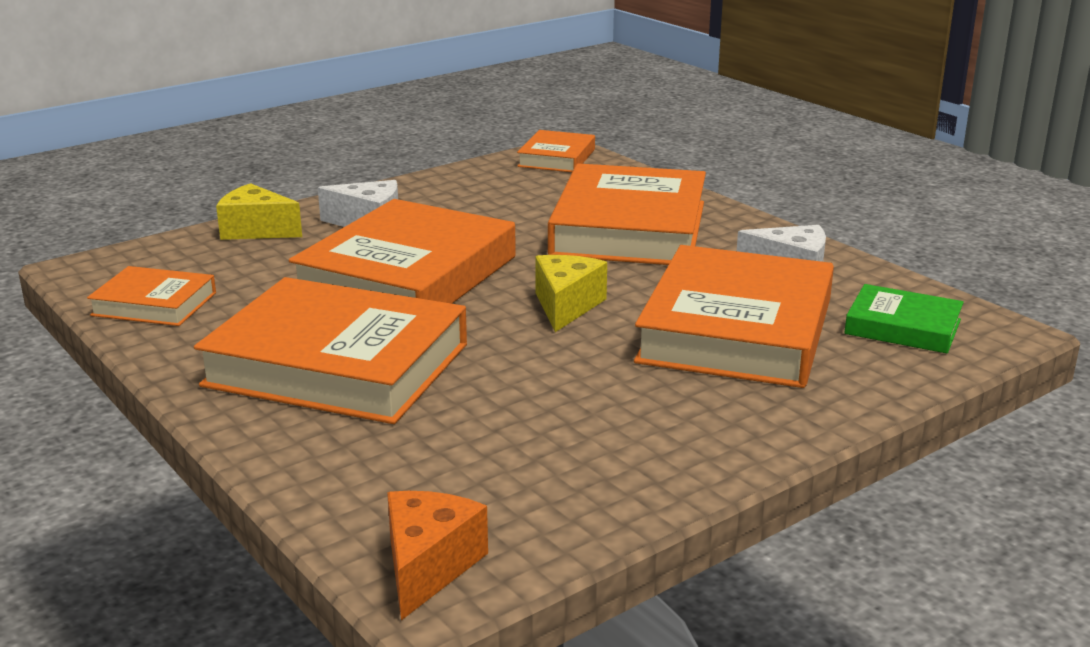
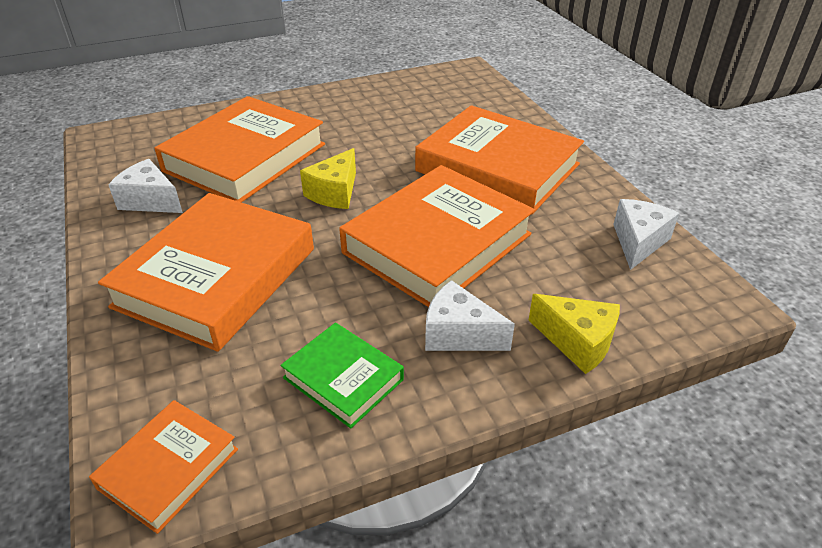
camera: 165 degrees left, 15 degrees up
(154, 304) = (638, 242): orange book -> white cheese
(428, 567) = (466, 75): orange cheese -> none
(903, 327) = (148, 145): green book -> green book (343, 379)

